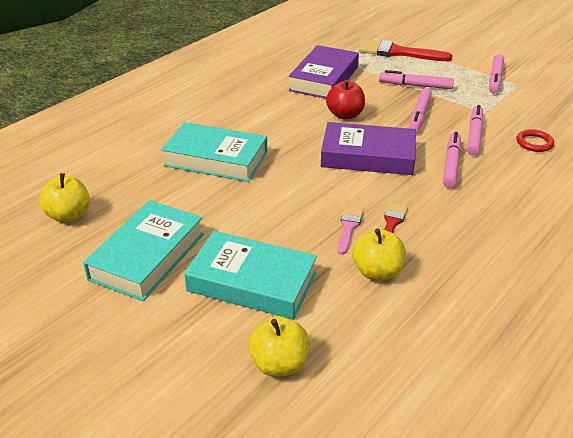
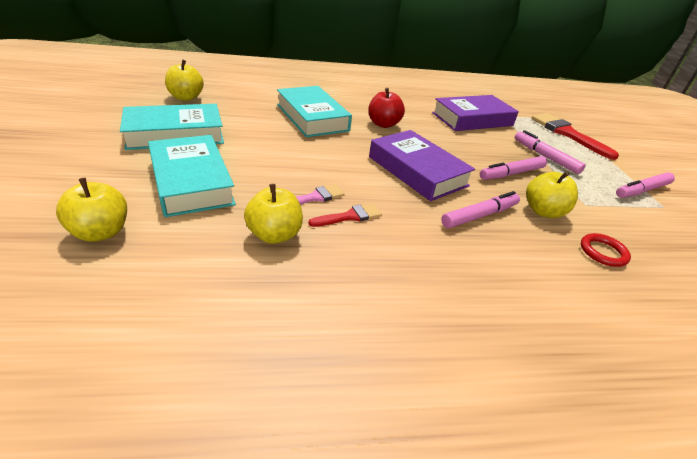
camera: 40 degrees right, 0 degrees up
(345, 115) = (448, 142): red apple -> red apple (383, 124)
(474, 135) = (543, 211): pink marker -> yellow apple

